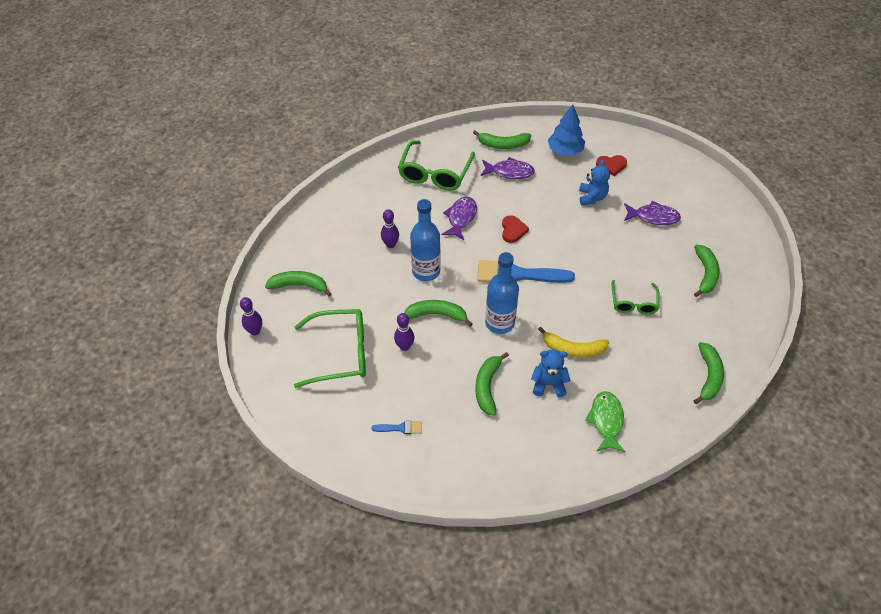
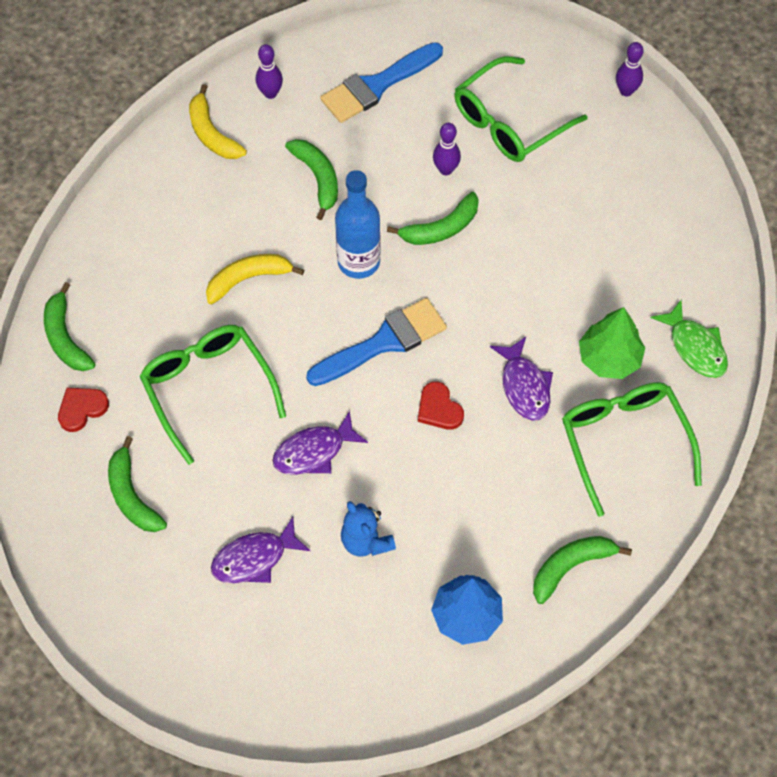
camera: 145 degrees right, 10 degrees up
(299, 285) = (634, 169): green banana -> none
(390, 244) = (580, 288): purple bowling pin -> purple bowling pin (270, 93)
(400, 428) = (377, 85): blue brush -> blue brush, size x2.21
(408, 208) = (609, 358): none -> green tree
(426, 271) = (502, 277): blue bottle -> none
(509, 172) = (519, 514): purple fish -> purple fish (314, 451)
(537, 460) = (212, 133): none -> yellow banana
(548, 384) = (251, 220): blue teddy bear -> none
(606, 421) = (161, 215): green fish -> green fish (695, 347)
(611, 166) = (375, 629): red heart -> red heart (82, 409)
(633, 303) = (208, 389): green glasses -> green glasses, size x1.67

